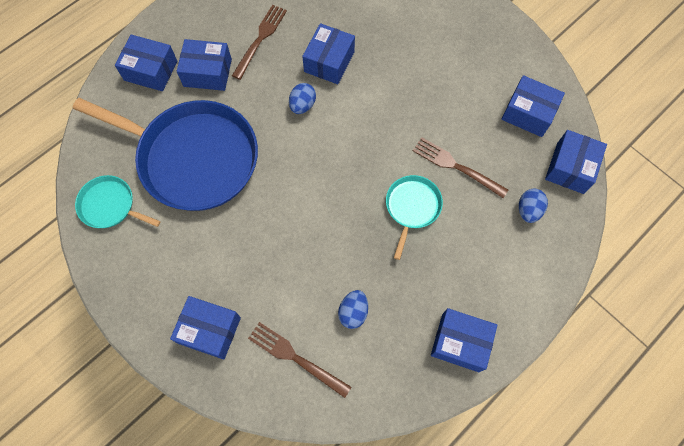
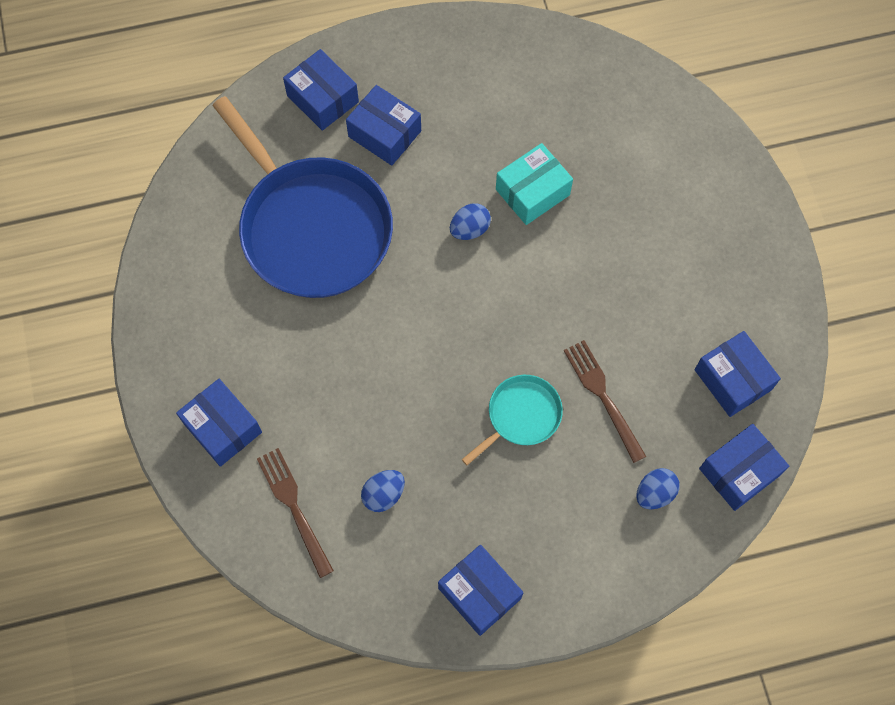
camera: 30 degrees right, 0 degrees up
(110, 205) = (195, 234): turquoise pan -> none
(260, 39) = (468, 123): brown fork -> none
(329, 62) = (532, 192): blue box -> turquoise box

